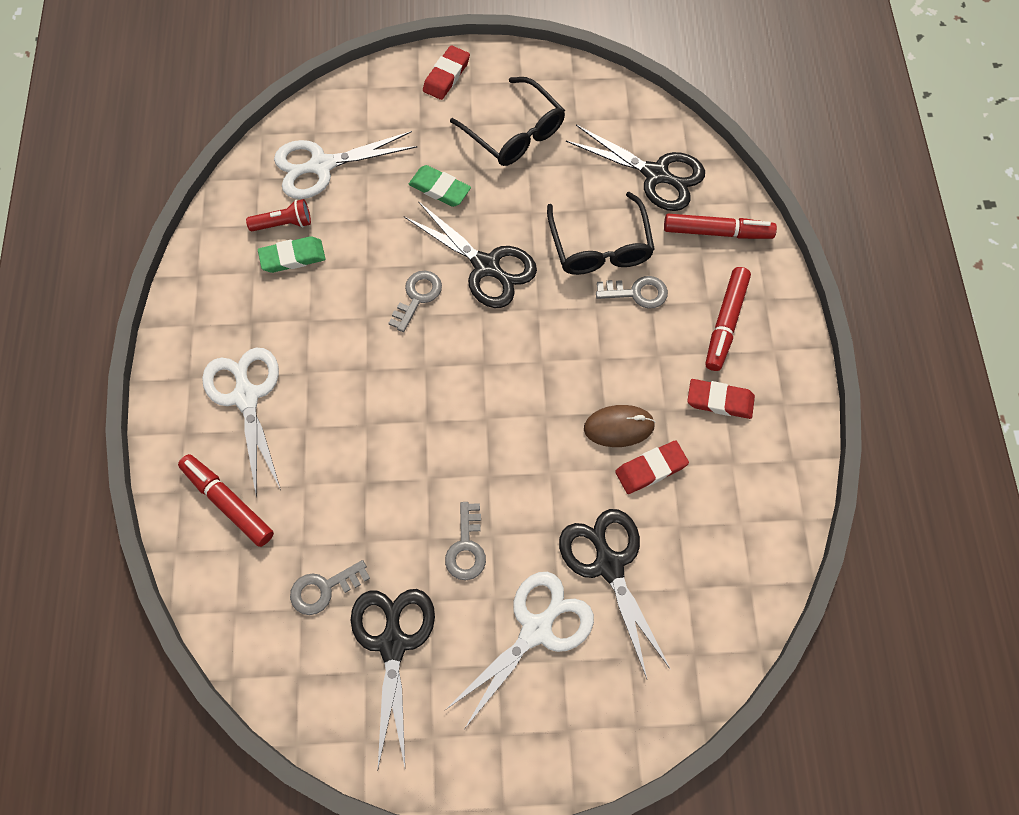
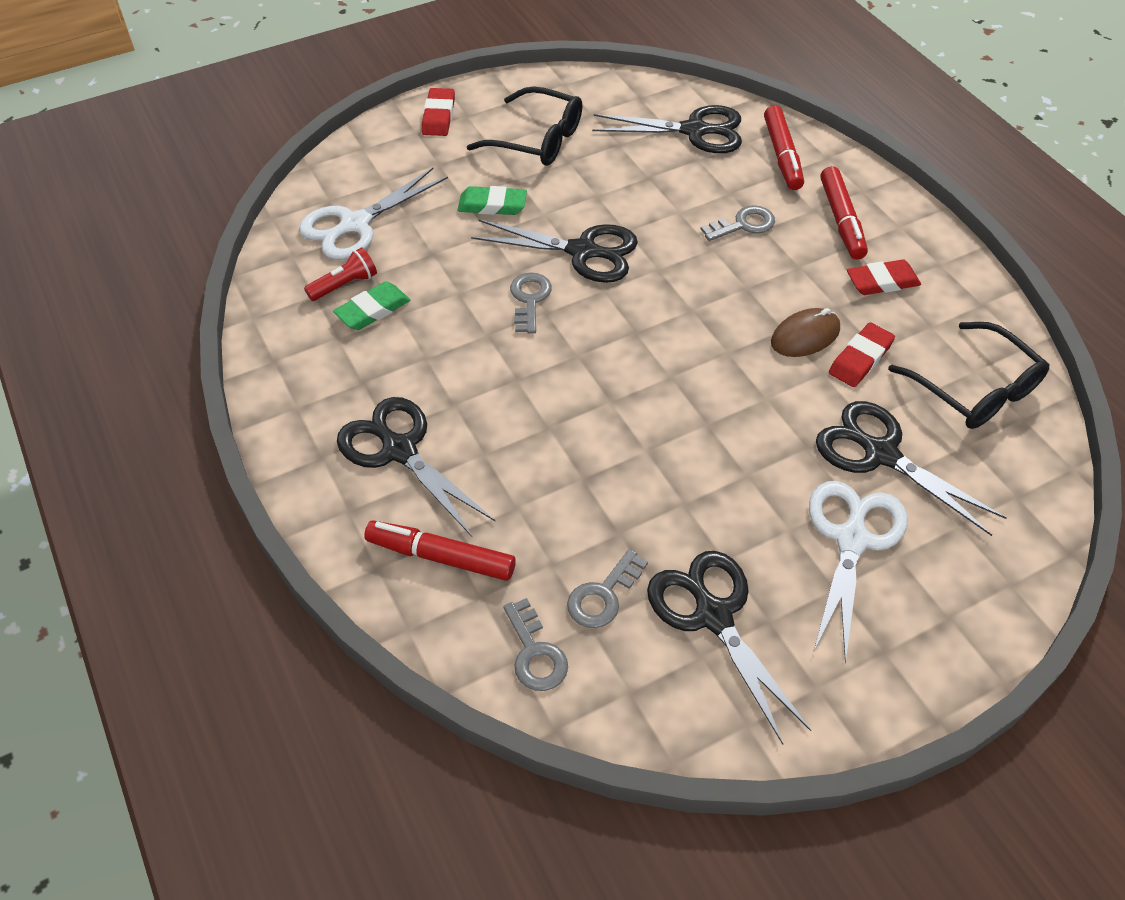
camera: 25 degrees left, 15 degrees down
(246, 397) = (400, 450): white scissors -> black scissors
(466, 547) = (729, 495): grey key -> grey key (535, 653)
(600, 247) = (682, 201): black glasses -> black glasses (975, 389)
(717, 232) = (782, 155): red marker -> red marker turned 105 degrees clockwise

